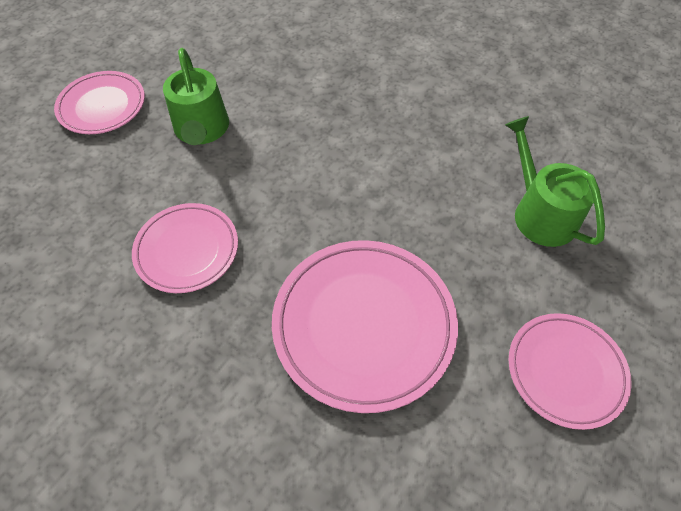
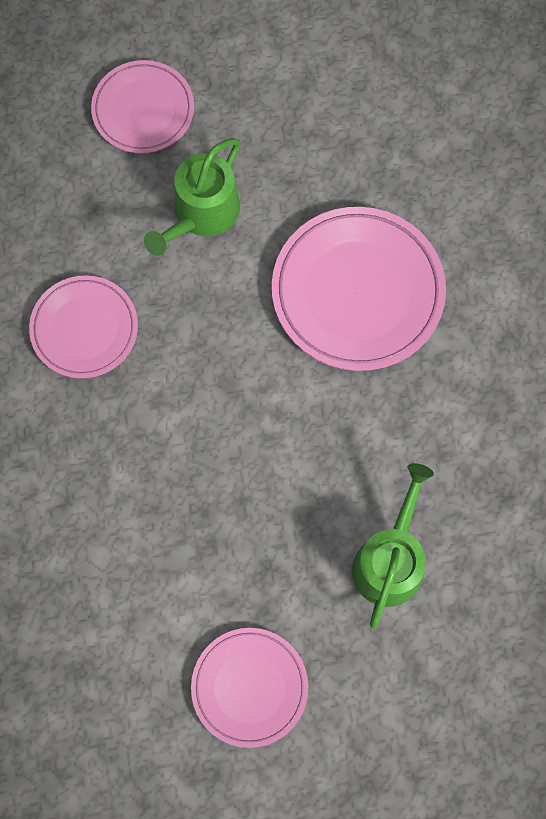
camera: 45 degrees right, 15 degrees up
(364, 325) = (148, 514): pink plate -> pink plate (357, 292)

